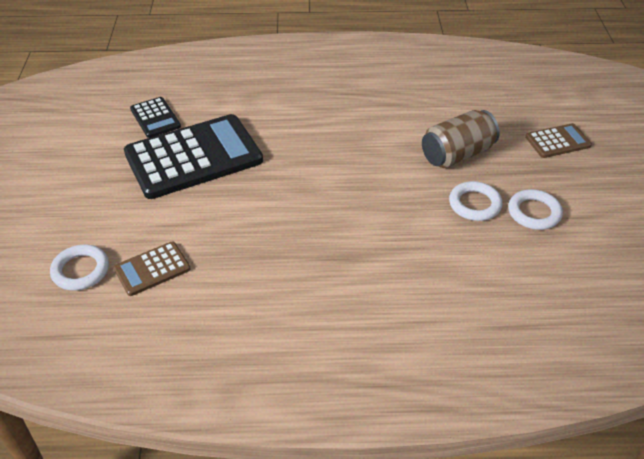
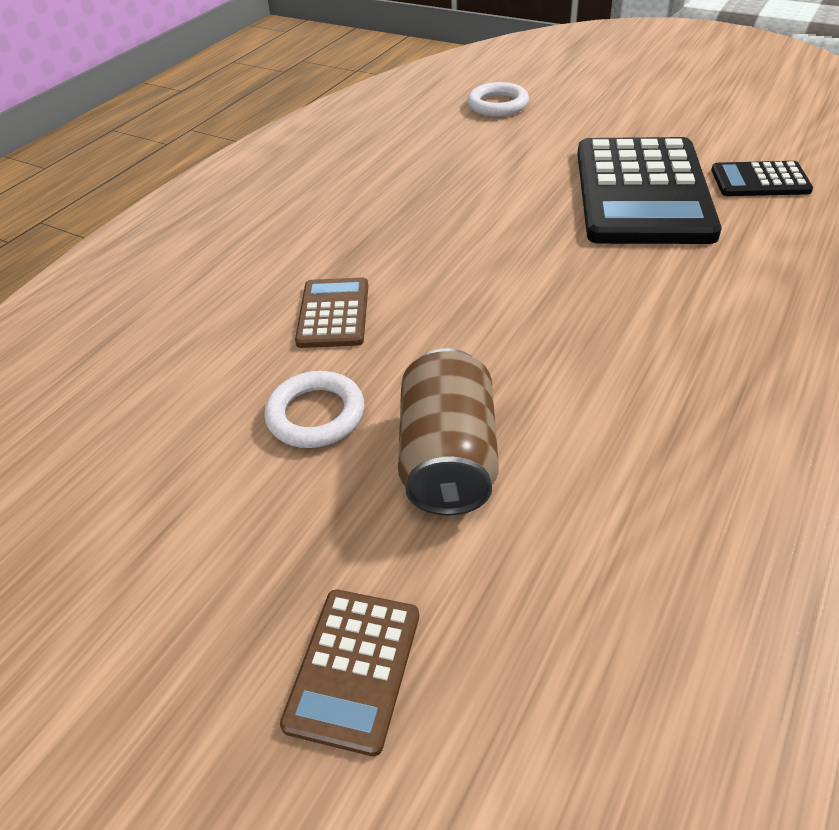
camera: 125 degrees right, 0 degrees up
(152, 269) = (462, 137): brown calculator -> brown calculator (333, 313)
(534, 213) = (226, 480): white ring -> none

